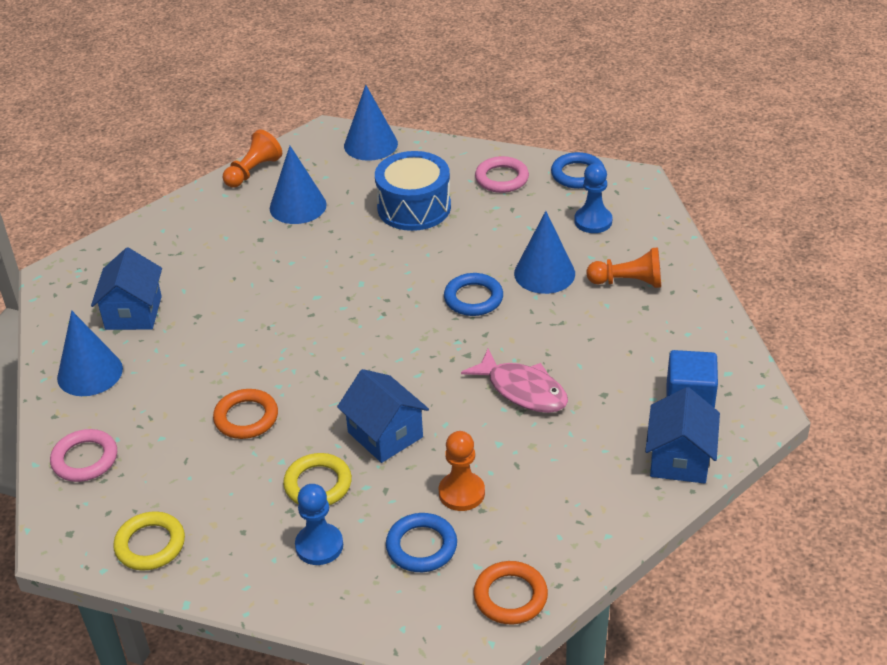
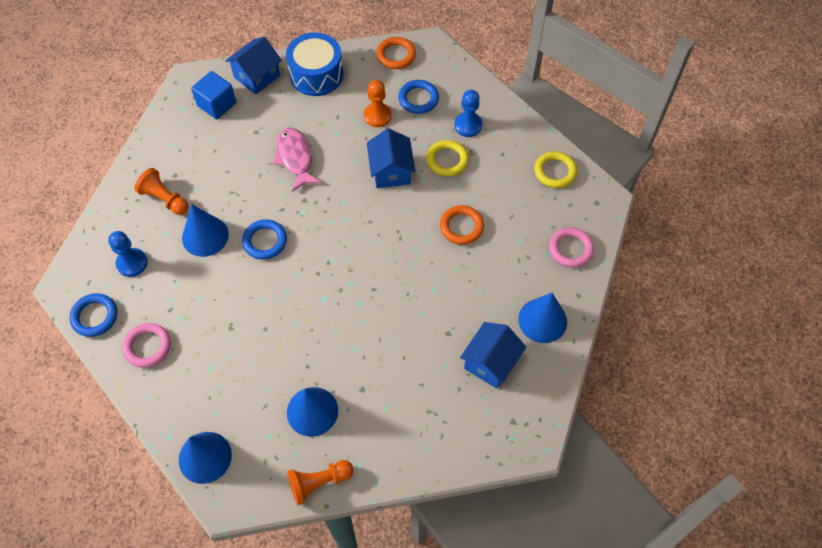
camera: 150 degrees left, 20 degrees up
(414, 207) = (232, 354): blue drum -> blue drum (316, 74)

